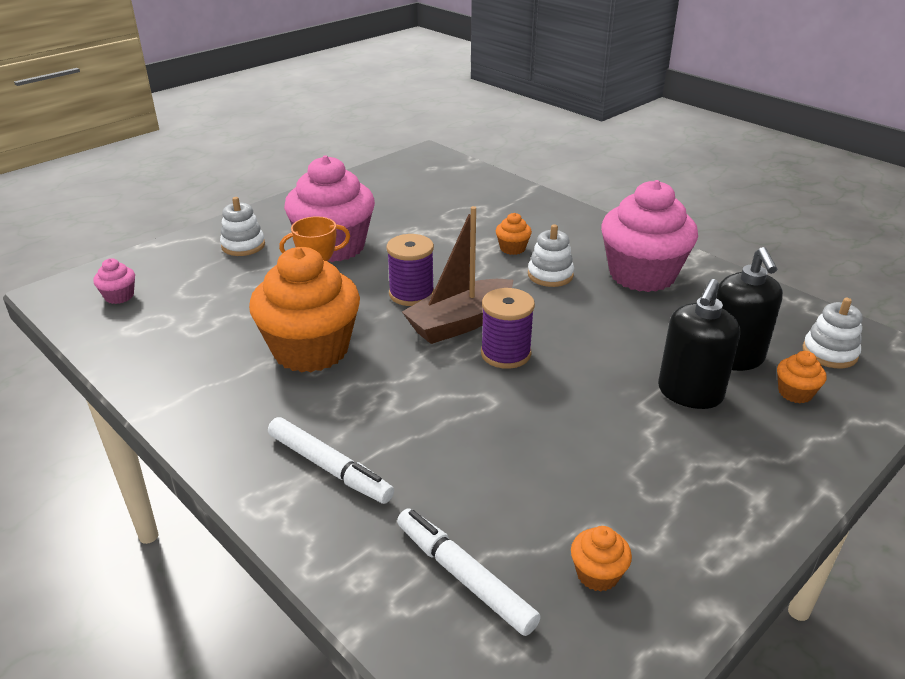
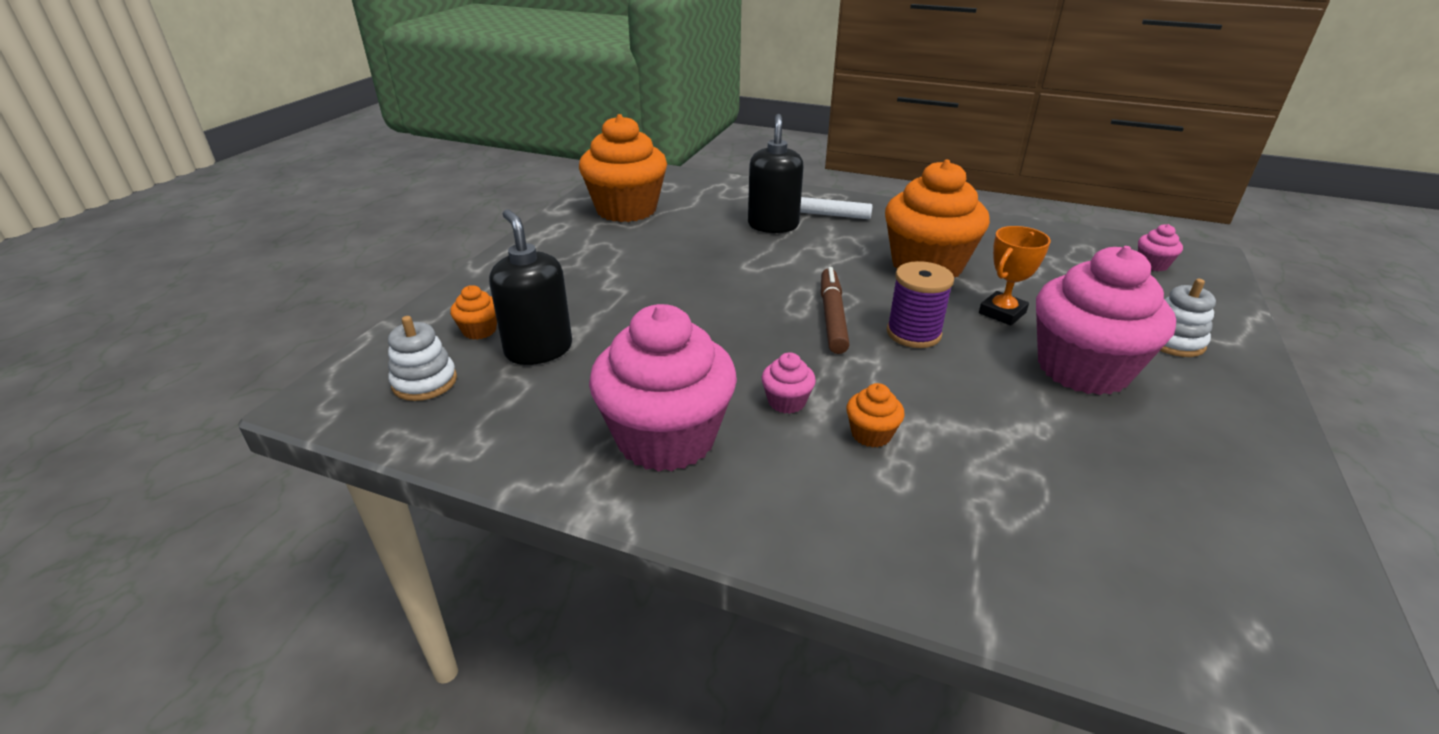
camera: 155 degrees right, 0 degrees up
(460, 323) = (832, 317): brown boat -> brown marker
(464, 577) = (697, 196): white marker -> none
(505, 354) = (764, 300): purple spool -> none
(550, 275) = (786, 402): white stacking toy -> pink cupcake
(597, 574) = (626, 209): orange cupcake -> orange cupcake, size x2.45
(689, 393) = (582, 307): black soap dispenser -> black soap dispenser (773, 225)

